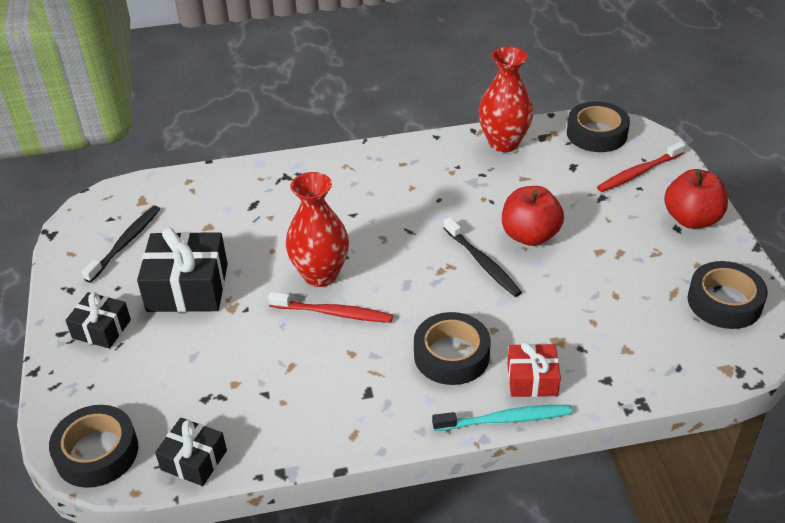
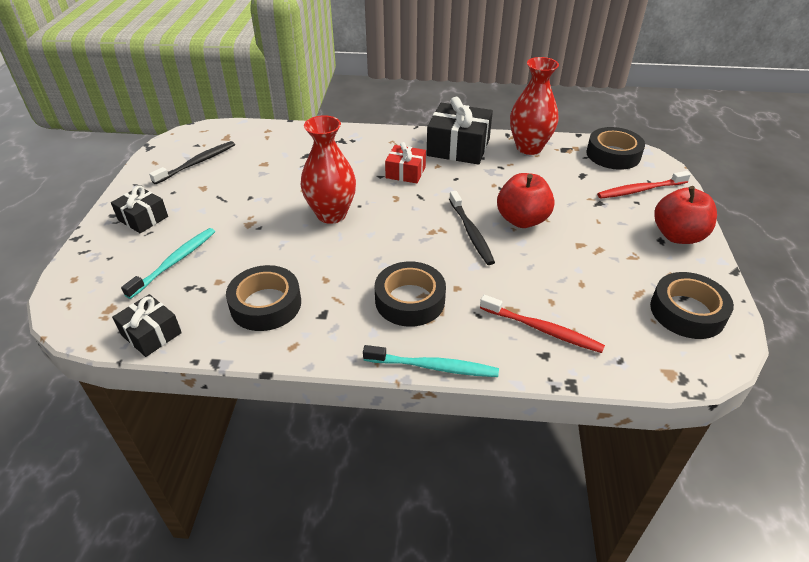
camera: 15 degrees right, 0 degrees up
(97, 452) = (82, 309): black tape -> black tape (266, 304)
(172, 372) = (175, 261): none -> turquoise toothbrush
(187, 287) = (224, 202): black gift -> black gift (458, 147)
(334, 313) = (327, 245): red toothbrush -> red toothbrush (543, 329)
(532, 379) = (473, 337): red gift -> red gift (405, 172)

